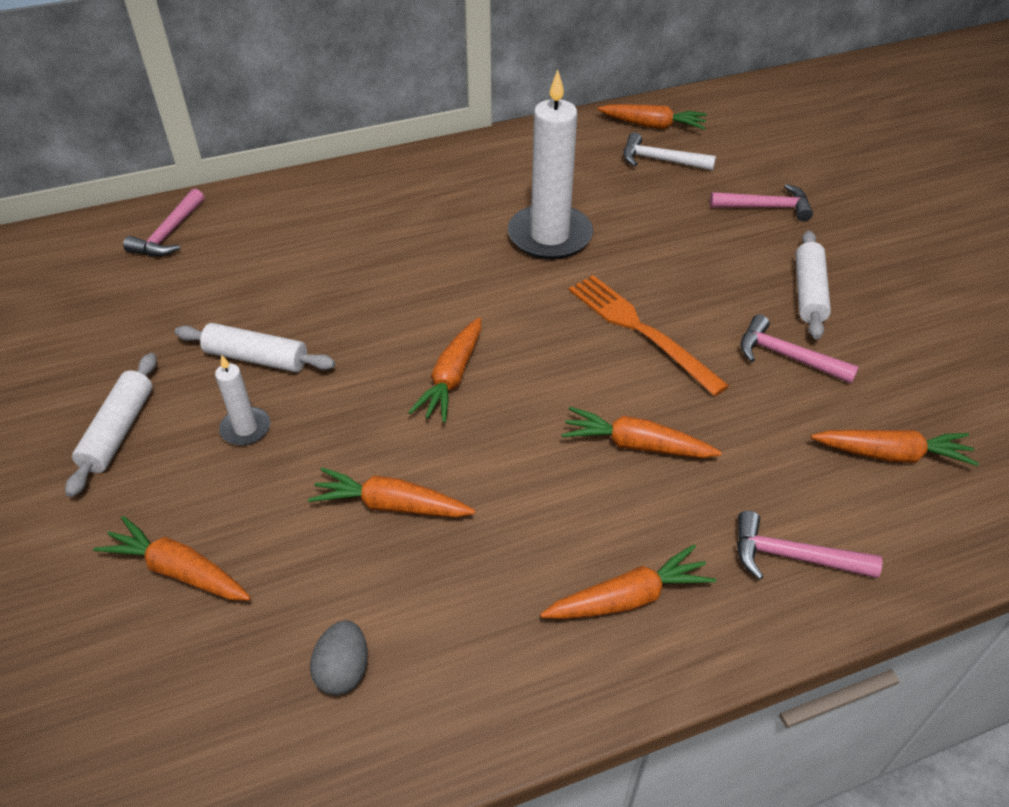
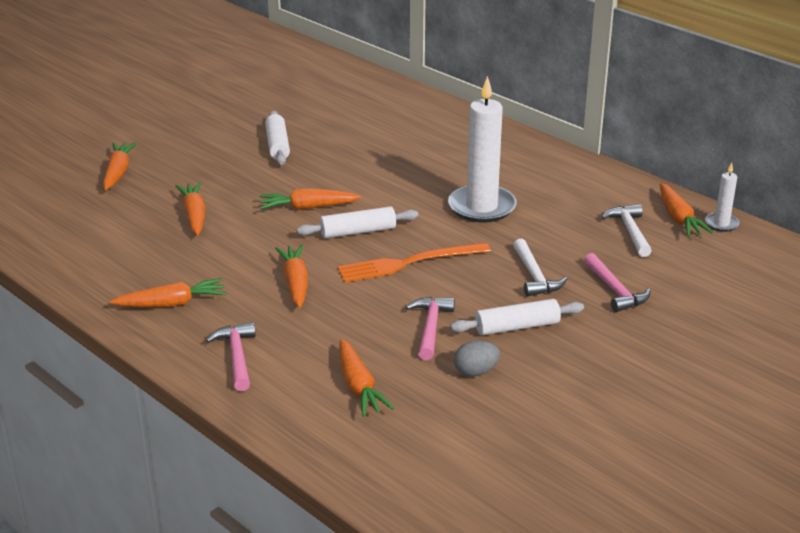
camera: 65 degrees right, 15 degrees down
(119, 431) = (197, 128): white rolling pin -> white rolling pin (358, 232)
(169, 234) = (361, 88): pink hammer -> none
(245, 428) = (222, 159): white candle -> white candle (721, 224)
(343, 670) = (82, 231): grey egg -> grey egg (476, 372)
(628, 597) = (172, 303): orange carrot -> orange carrot turned 60 degrees counterclockwise
(640, 330) = (409, 263): orange fork -> orange fork turned 135 degrees counterclockwise
(715, 248) = (535, 276): none -> white hammer

